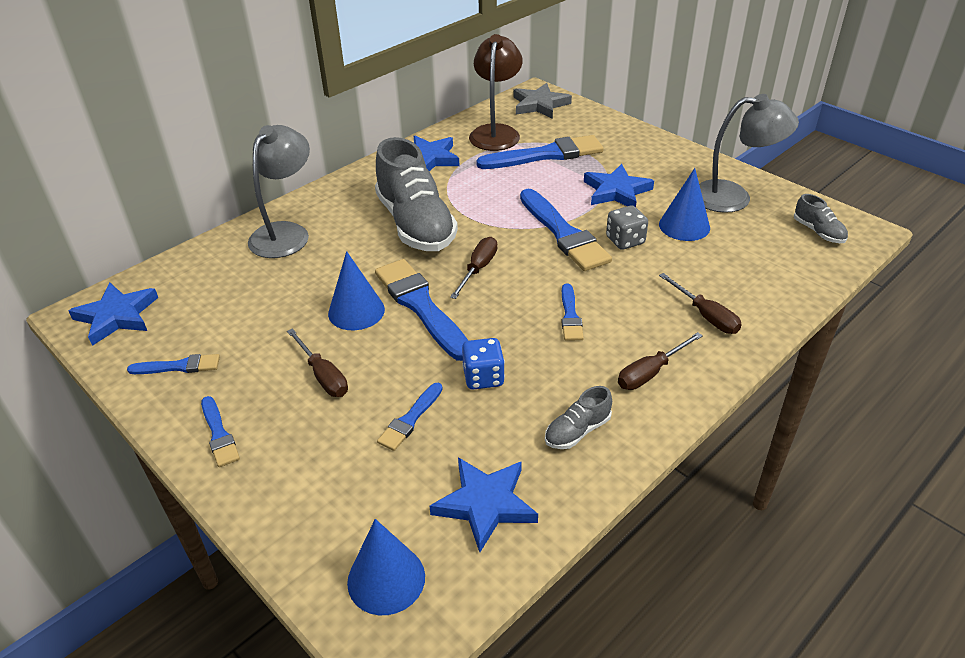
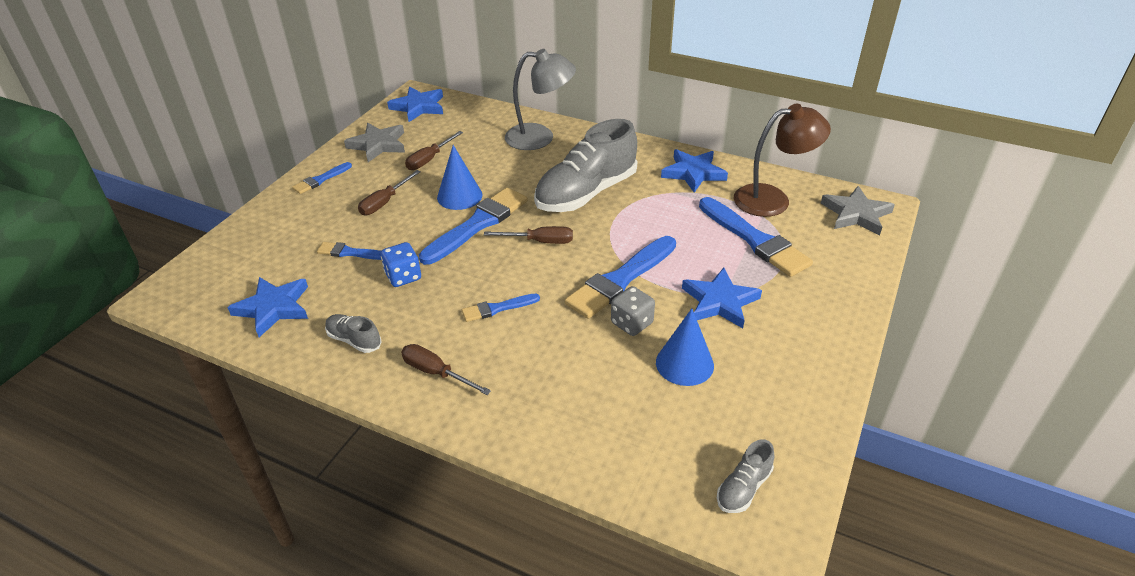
camera: 70 degrees right, 0 degrees up
(179, 366) = (378, 145): blue brush -> grey star
(386, 579) = (209, 280): blue cone -> none
(706, 316) = (533, 401): brown screwdriver -> brown screwdriver (429, 159)
(733, 197) = (771, 398): grey lamp -> none

